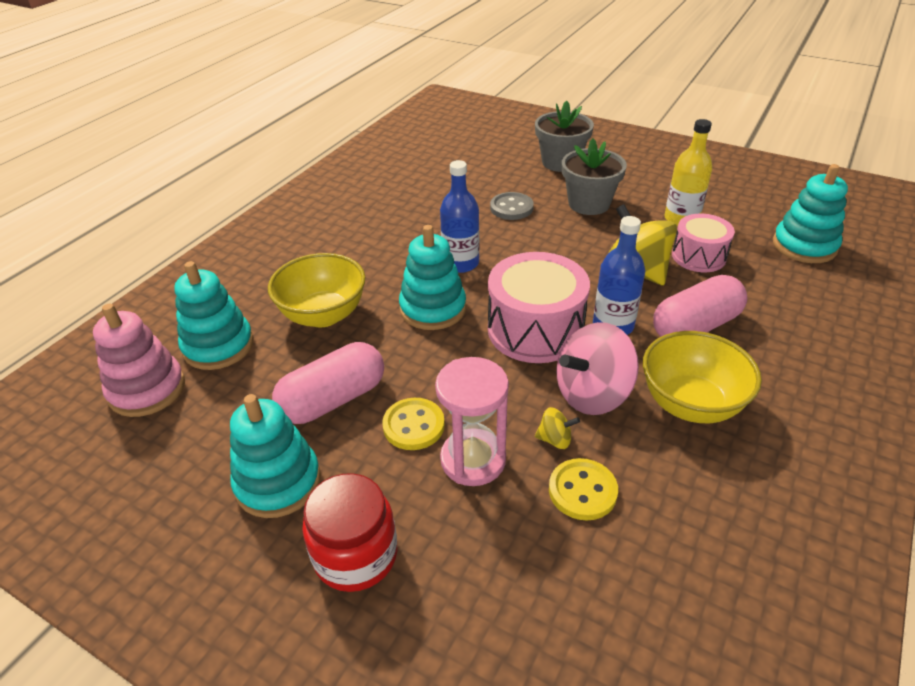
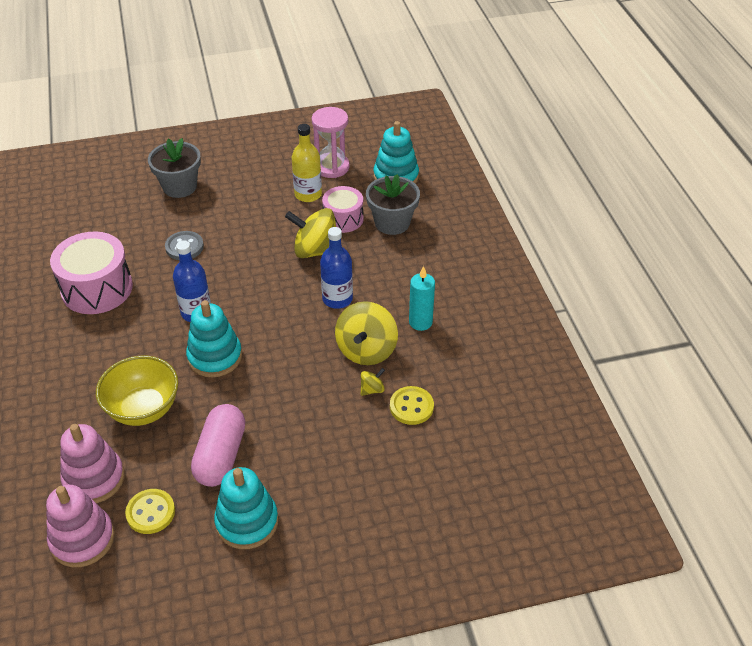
camera: 45 degrees left, 5 degrees up
(218, 346) = (94, 478): turquoise stacking toy -> pink stacking toy
(355, 555) = (334, 521): red jar -> none
(413, 425) = (288, 436): yellow button -> yellow button (150, 512)
(473, 460) = (341, 431): pink hourglass -> pink hourglass (332, 167)
(535, 330) = (295, 330): pink drum -> pink drum (97, 288)
(589, 204) = (236, 214): grey flower pot -> grey flower pot (392, 223)
(592, 394) = (366, 350): pink spinning top -> yellow spinning top
(690, 404) = (420, 322): yellow bowl -> turquoise candle
(695, 326) = (382, 271): pink capsule -> none

